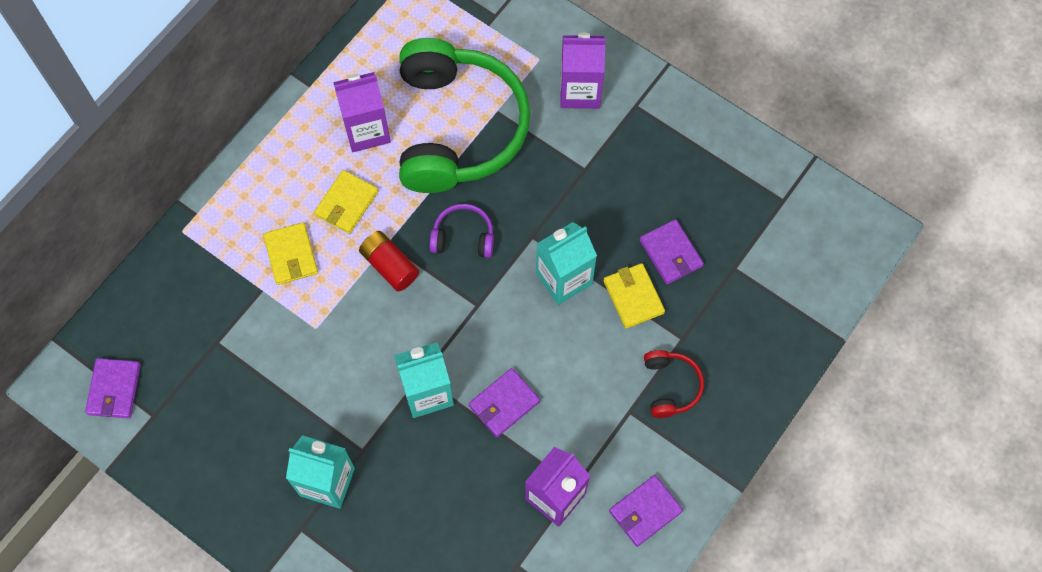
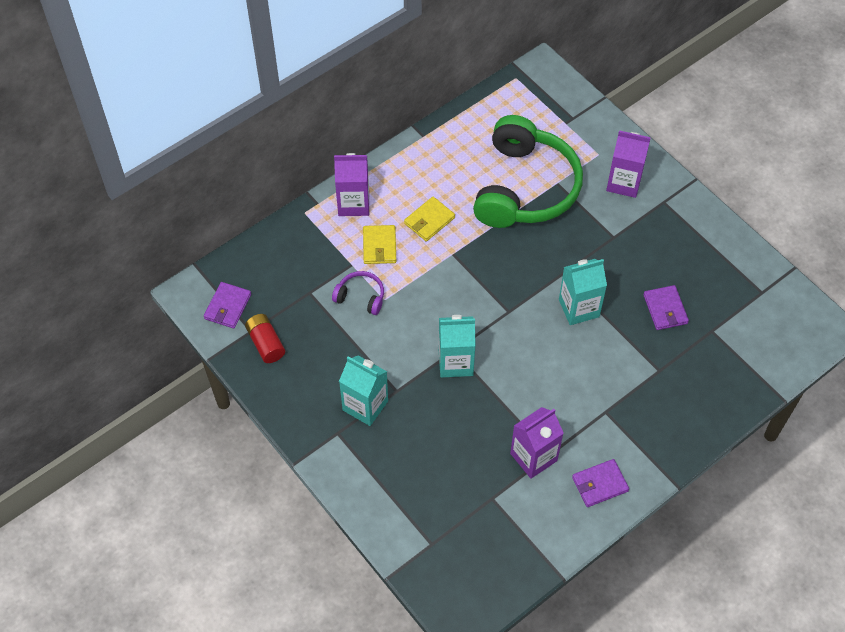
camera: 15 degrees right, 10 degrees down
(366, 130) = (457, 175): purple carton -> purple carton (353, 203)
(389, 266) = (450, 270): red battery -> red battery (266, 343)
(463, 237) = (510, 262): purple headphones -> purple headphones (360, 297)
(504, 403) = (511, 383): purple wallet -> none
(633, 297) = (628, 333): yellow wallet -> none
(670, 386) = (641, 401): red headphones -> none

